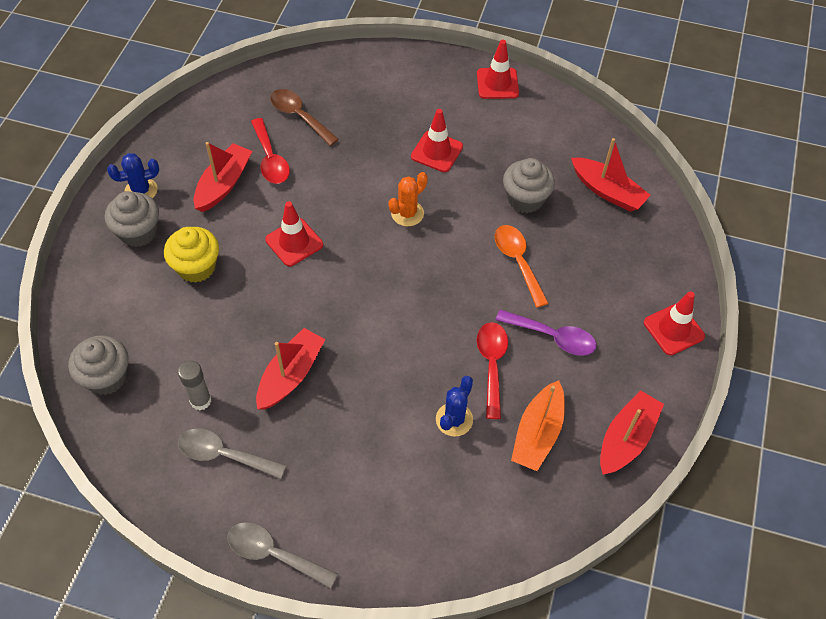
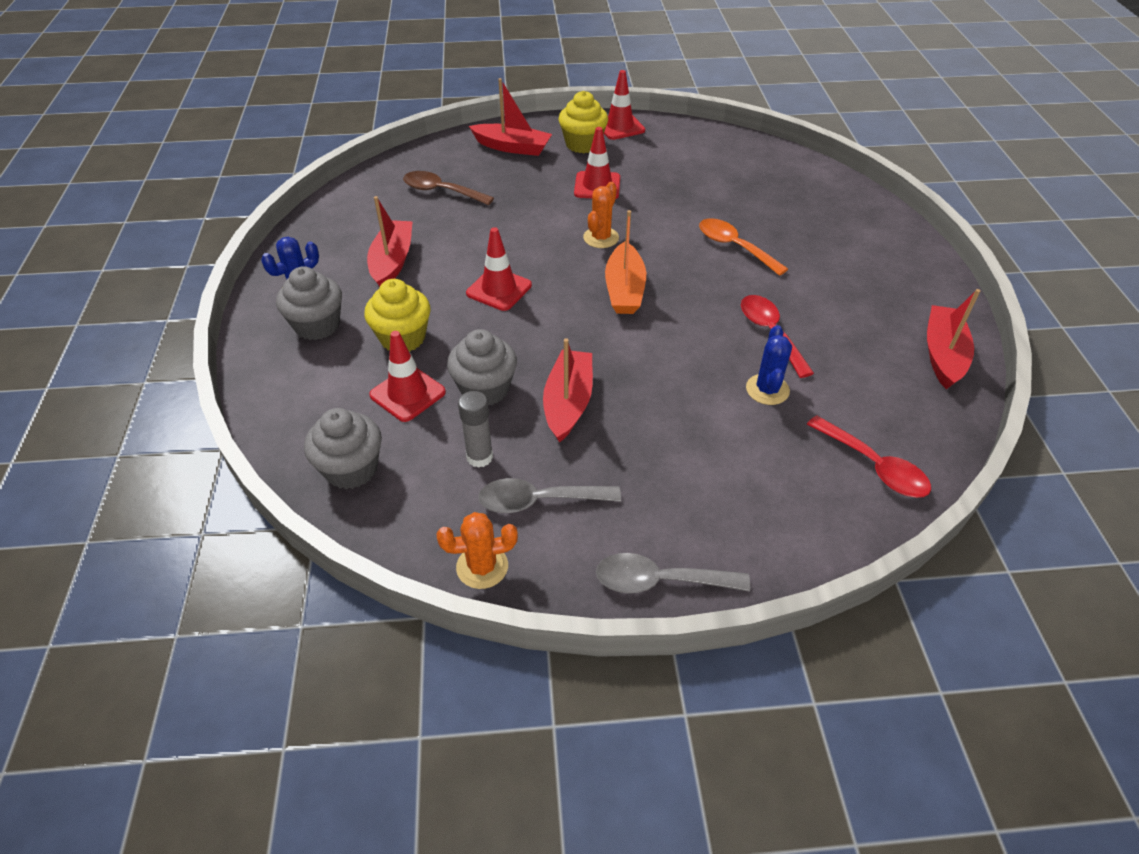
camera: 20 degrees left, 10 degrees down
(158, 494) = (482, 567): none -> orange cactus
(270, 159) = (431, 230): red spoon -> red spoon (874, 466)
(451, 96) = (583, 144): none -> yellow cupcake
(525, 199) = (706, 200): grey cupcake -> grey cupcake (485, 389)
(538, 433) = (857, 376): orange boat -> orange boat (624, 289)
(552, 337) = (811, 295): purple spoon -> none
(607, 191) = (776, 177): red boat -> red boat (512, 147)
(673, 329) = (914, 259): red traffic cone -> red traffic cone (407, 394)

